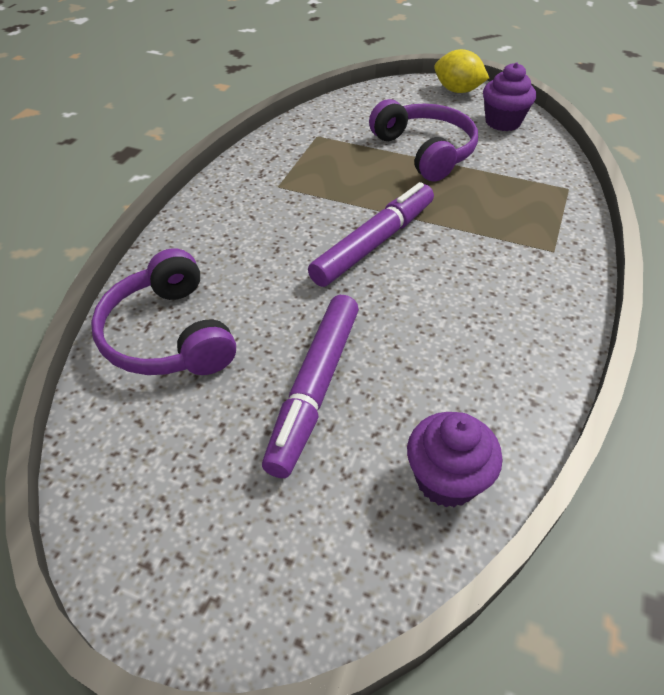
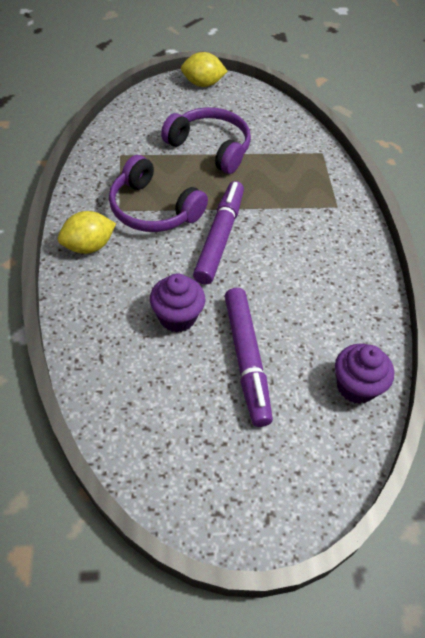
camera: 30 degrees left, 5 degrees up
(168, 335) = (121, 359): purple headphones -> purple headphones (153, 209)
(219, 211) = (88, 246): none -> yellow lemon
(503, 122) = (251, 106): purple cupcake -> purple cupcake (177, 317)

